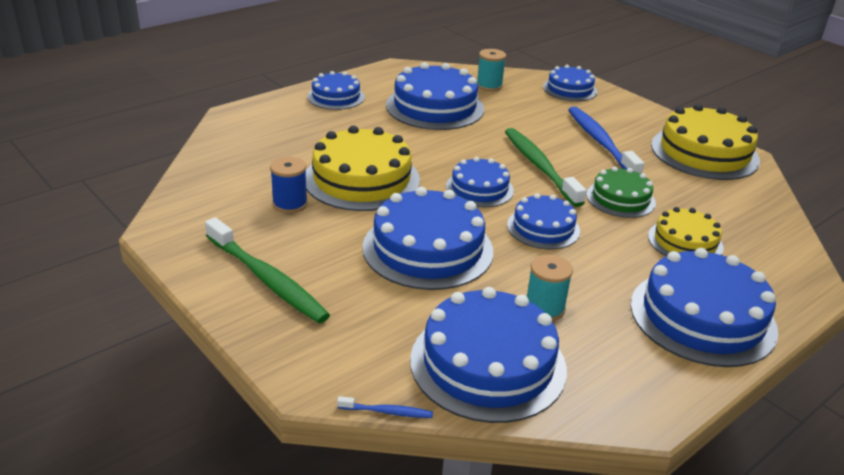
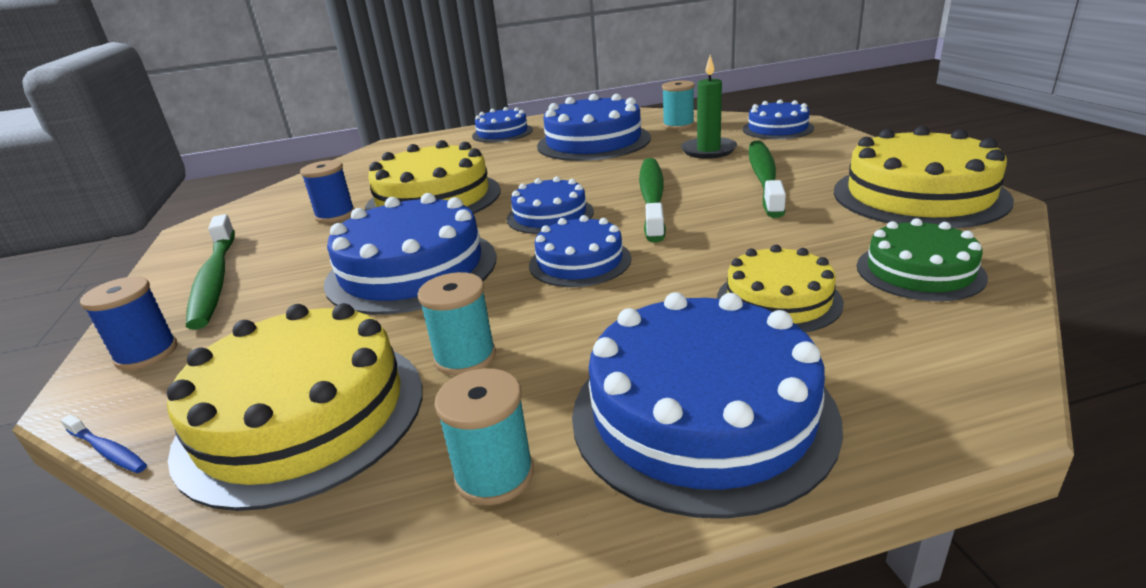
camera: 30 degrees right, 5 degrees down
(307, 347) = (146, 354): none -> blue spool
(488, 363) = (302, 415): blue cake -> yellow cake
(538, 115) = (708, 150): none -> green candle
(600, 142) = (764, 178): blue toothbrush -> green toothbrush
(620, 198) = (728, 238): green cake -> green cake (919, 271)
(635, 369) = (494, 475): none -> turquoise spool

